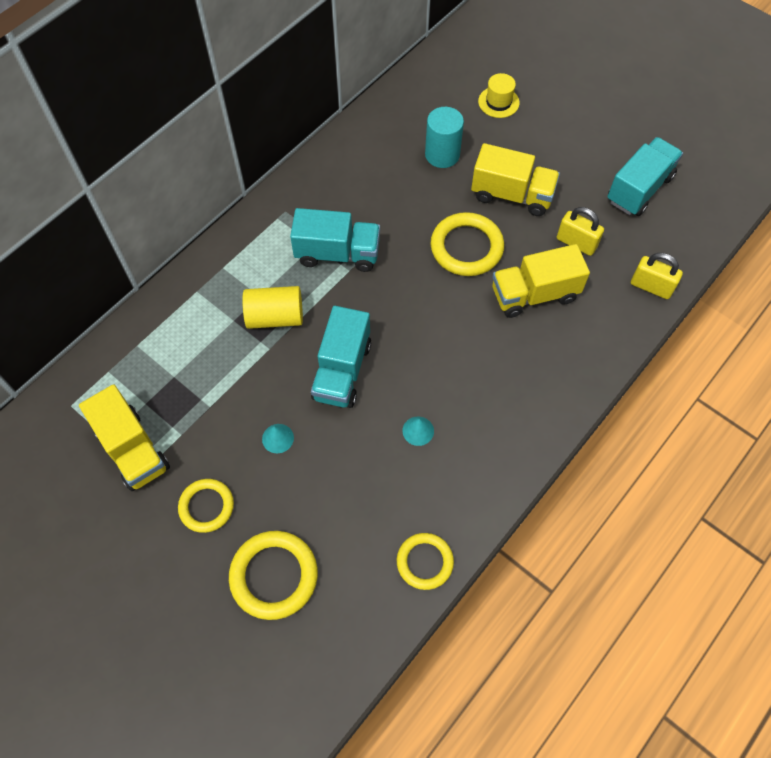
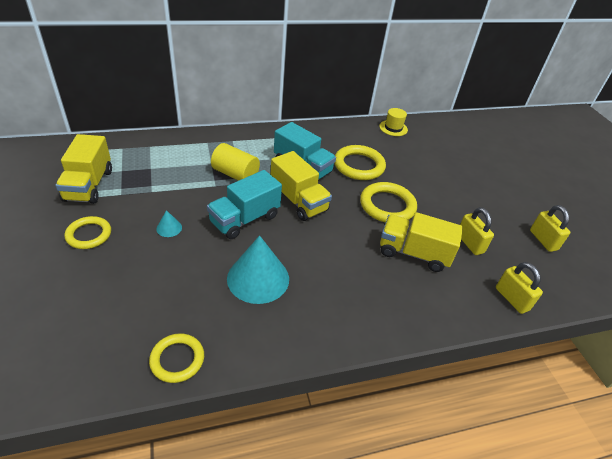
camera: 30 degrees right, 20 degrees down
(274, 576) = (77, 297): yellow ring -> yellow ring (359, 166)
(418, 431) = (258, 278): turquoise cone -> turquoise cone, size x2.31
(442, 155) = (412, 158): turquoise cylinder -> none
(498, 102) = (471, 154): yellow hat -> yellow hat (393, 128)
(512, 195) = (442, 197): yellow truck -> yellow truck (298, 201)
(639, 189) = (543, 240): turquoise truck -> yellow padlock

